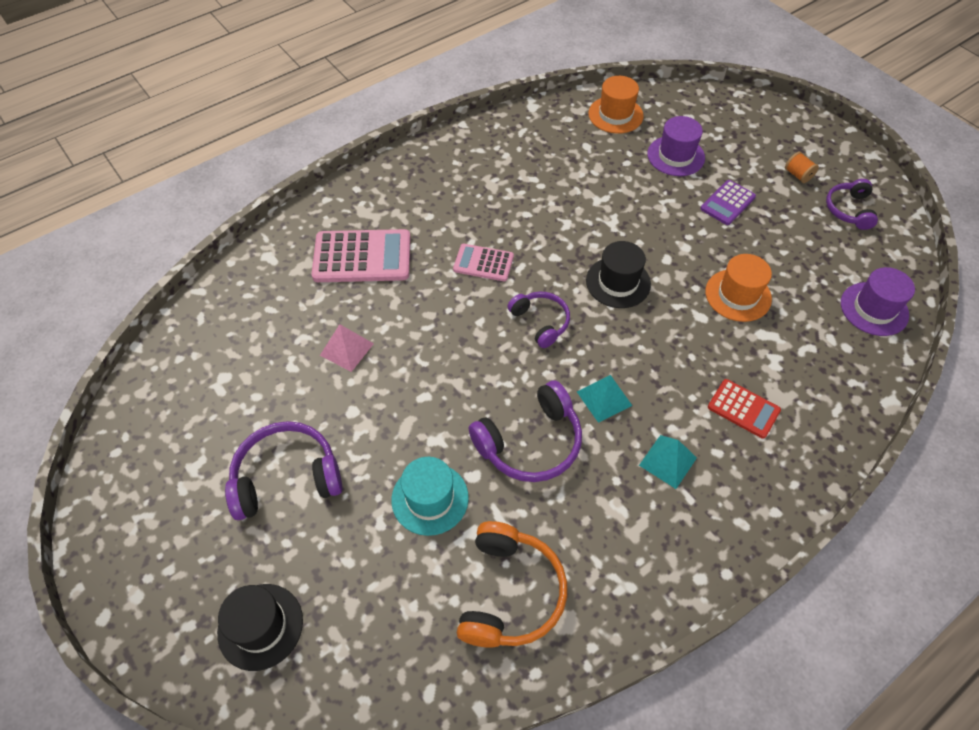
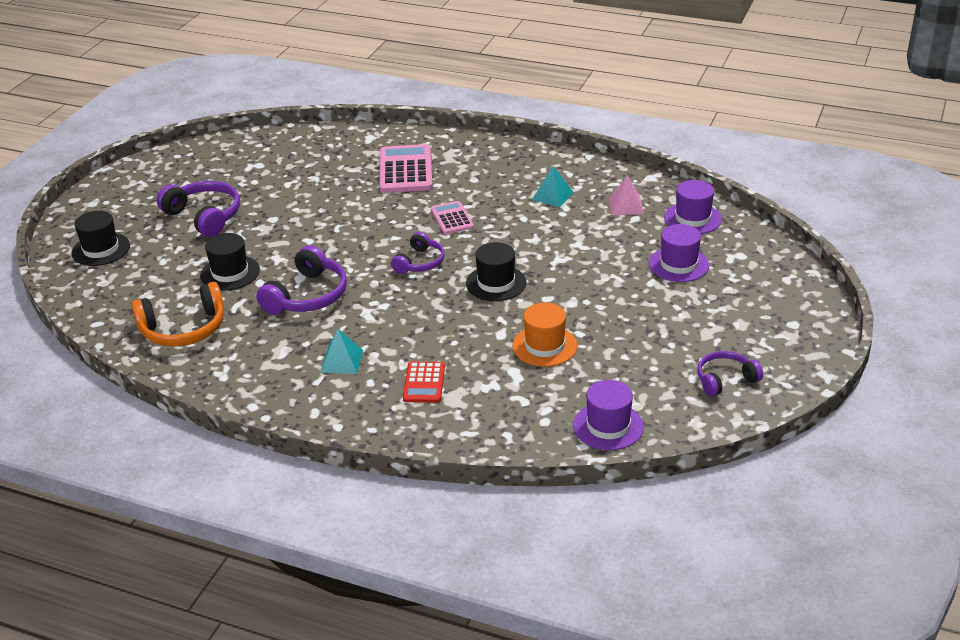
camera: 60 degrees right, 20 degrees down
(347, 349) = (320, 197): pink pyramid -> pink pyramid (626, 206)
(362, 257) = (406, 170): pink calculator -> pink calculator turned 150 degrees counterclockwise
(430, 498) = (230, 273): turquoise hat -> black hat
(530, 442) = (307, 296): purple headphones -> purple headphones turned 90 degrees counterclockwise
(604, 398) = (374, 314): turquoise pyramid -> turquoise pyramid (552, 196)
(615, 115) = (692, 218): orange hat -> purple hat
(727, 203) = (651, 309): purple calculator -> none
(798, 175) = (737, 337): orange spool -> none

